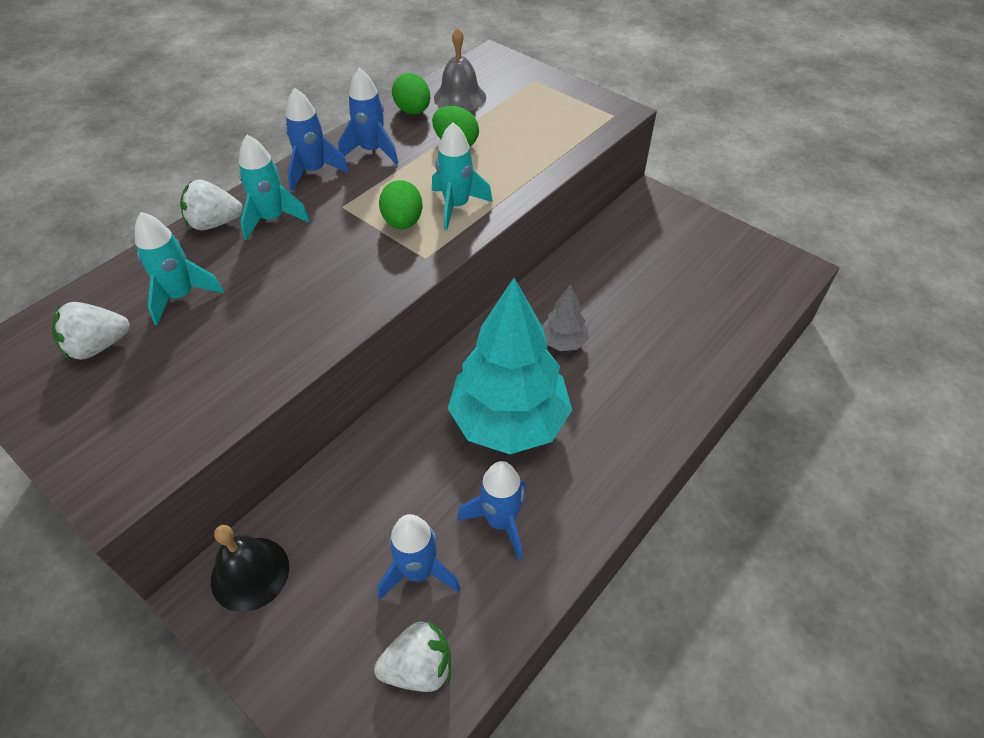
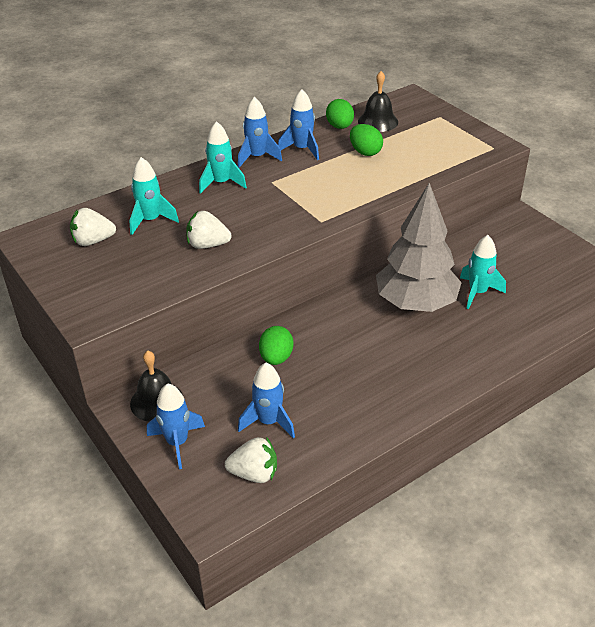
camera: 15 degrees right, 10 degrees down
(215, 223) = (181, 180): white strawberry -> white strawberry (207, 245)
(403, 222) = (311, 197): green egg -> green egg (276, 358)
(456, 206) = (353, 192): turquoise rocket -> turquoise rocket (477, 292)
(460, 97) = (378, 121): grey bell -> black bell
(500, 521) = (334, 404): blue rocket -> blue rocket (177, 443)
(509, 422) = (358, 346): turquoise tree -> none
(563, 342) = (416, 303): grey tree -> grey tree, size x2.25

